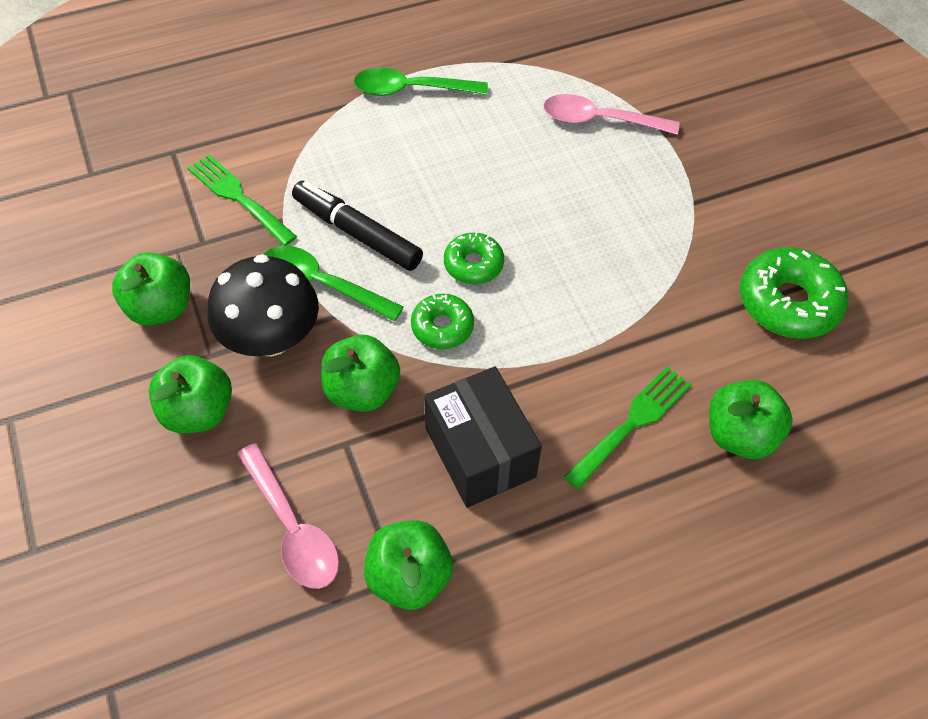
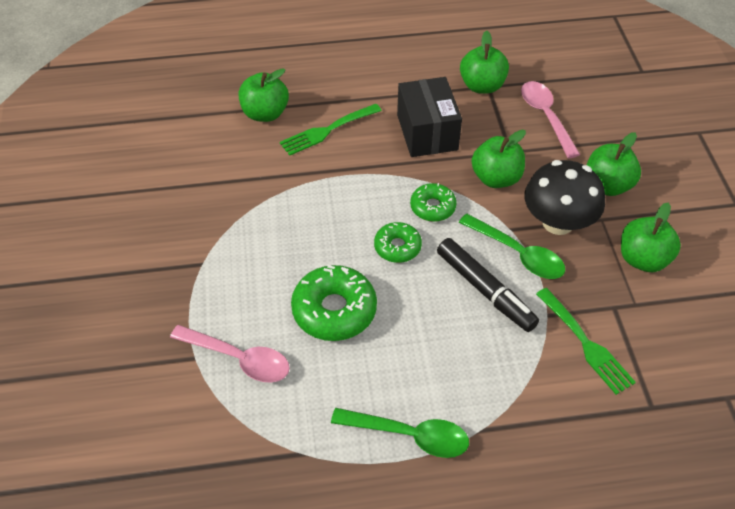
camera: 165 degrees left, 5 degrees down
(788, 302) = (182, 178): green donut -> green donut (334, 310)

